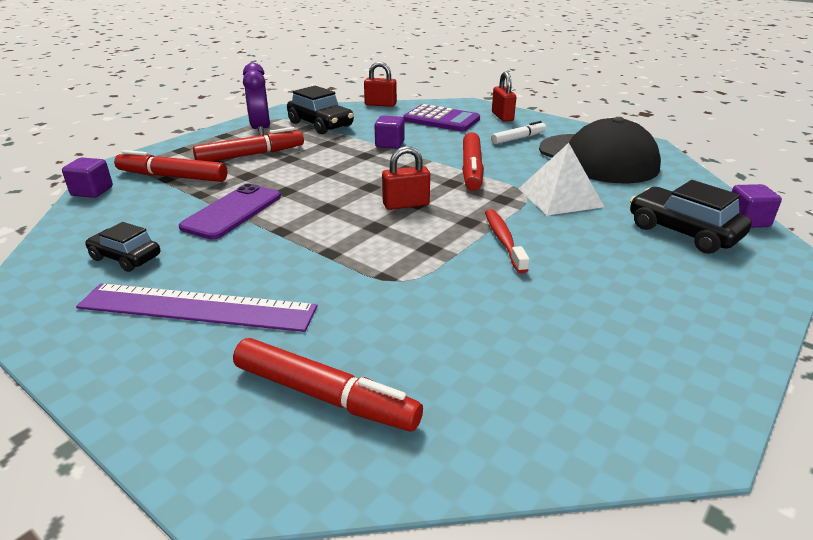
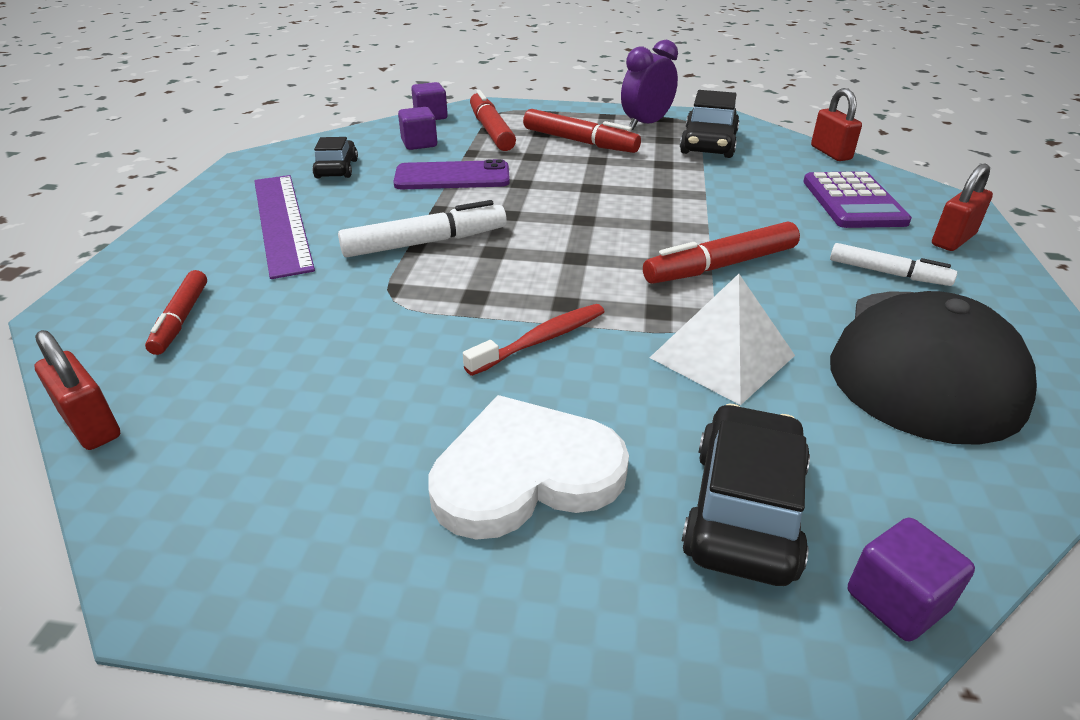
camera: 60 degrees right, 5 degrees up
(324, 396) = (181, 319): red marker -> red marker, size x0.65
(330, 248) = (425, 243): none -> white marker
(389, 144) = (716, 195): purple cube -> purple cube (419, 144)
(406, 204) = (565, 252): red padlock -> red padlock (91, 425)
(631, 280) = (525, 473): none -> white heart

